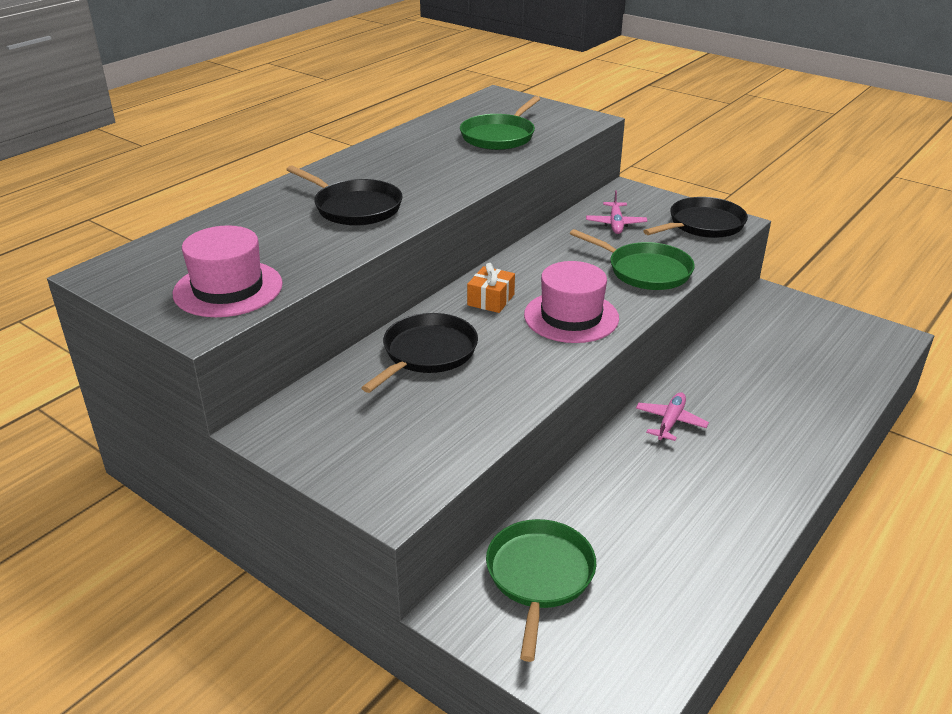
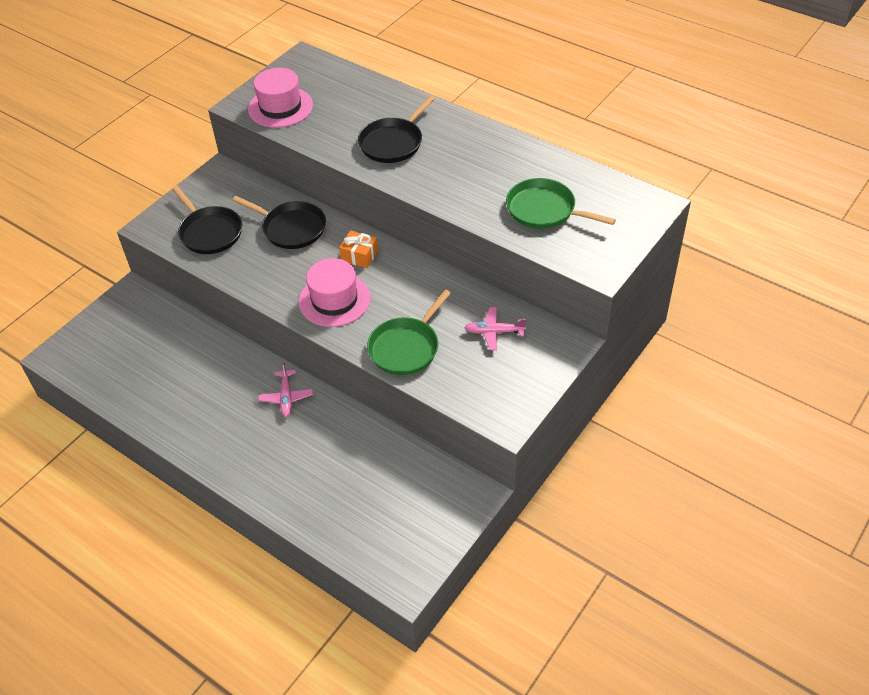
camera: 90 degrees right, 15 degrees up
(539, 576) = (150, 325): green pan -> none
(670, 422) = (286, 397): pink plane -> pink plane turned 60 degrees clockwise
(703, 225) = (498, 396): black pan -> black pan (210, 232)

